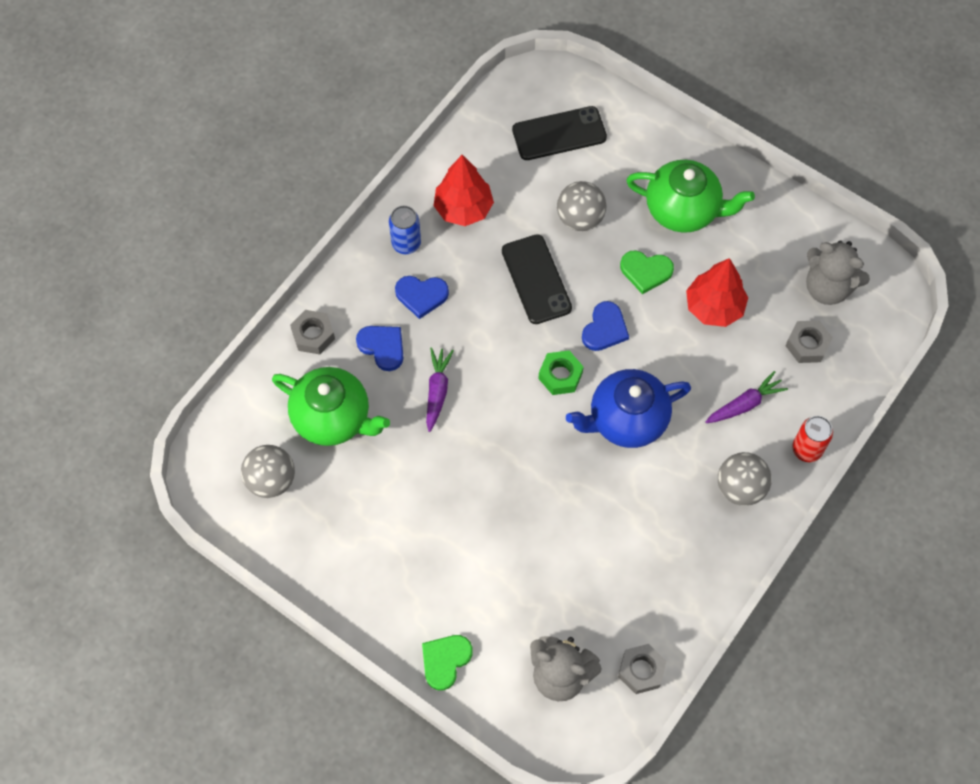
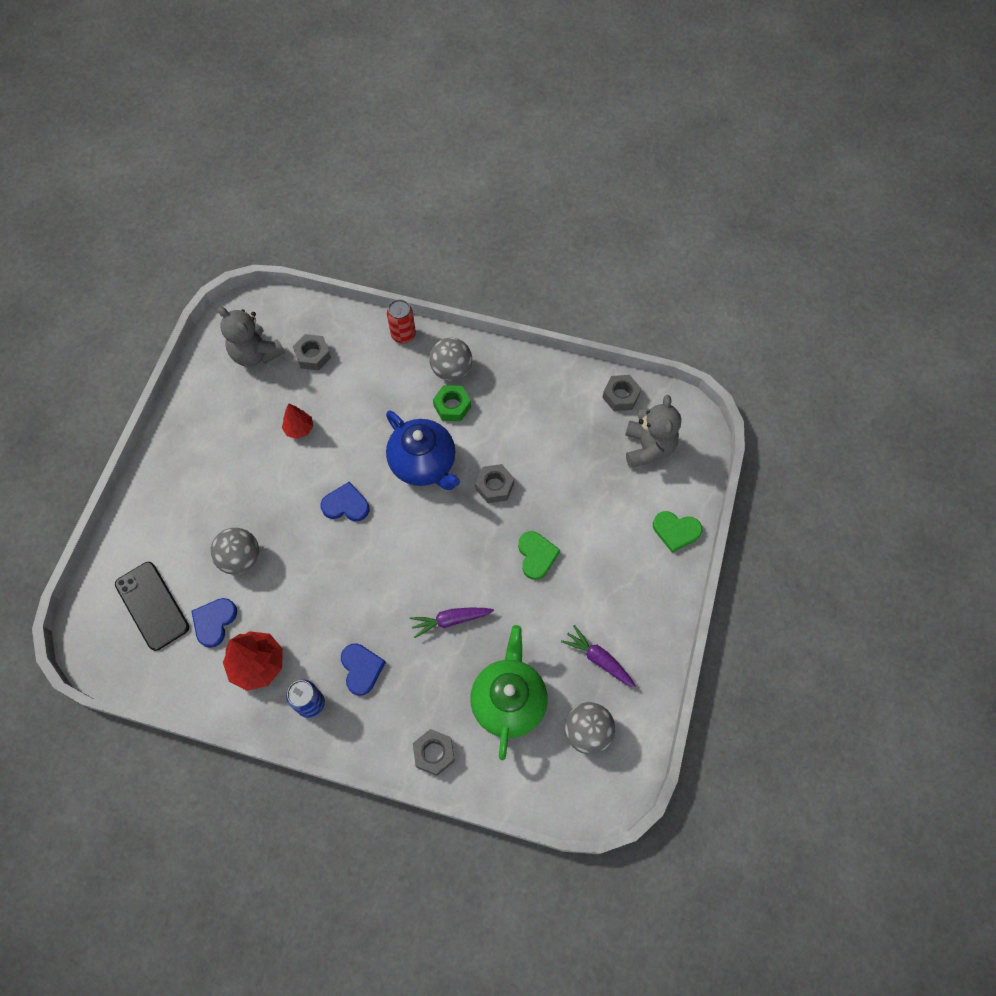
camera: 110 degrees left, 0 degrees up
(382, 347) = (424, 684): blue heart -> blue heart (214, 622)
(536, 279) = (314, 575): black phone -> none
(560, 376) = (401, 525): green nut -> green nut (452, 406)
(572, 484) = (494, 486): none -> grey nut
(646, 271) = (280, 489): green heart -> green heart (536, 555)
(683, 210) = (209, 477): green teapot -> none
(714, 307) = (299, 429): red tree -> red tree, size x0.59
(745, 404) = (380, 385): purple carrot -> purple carrot (598, 659)
(827, 287) = (256, 354): grey teddy bear -> grey teddy bear turned 120 degrees clockwise

